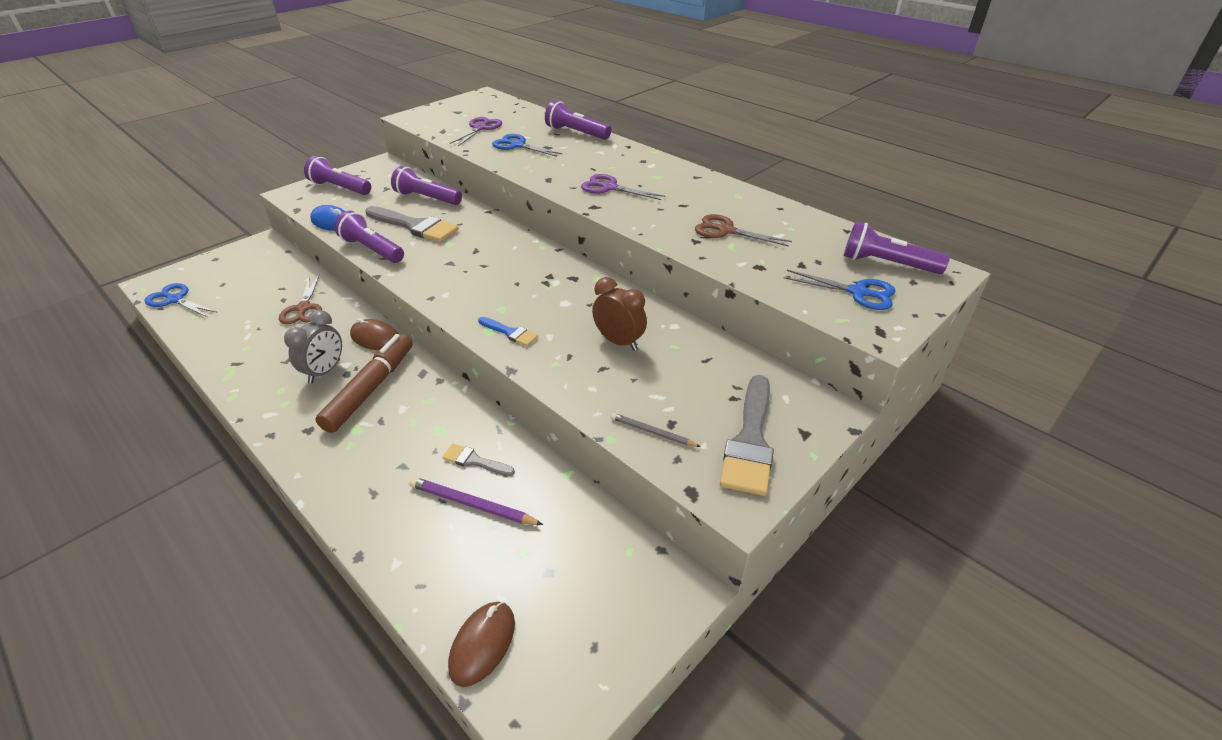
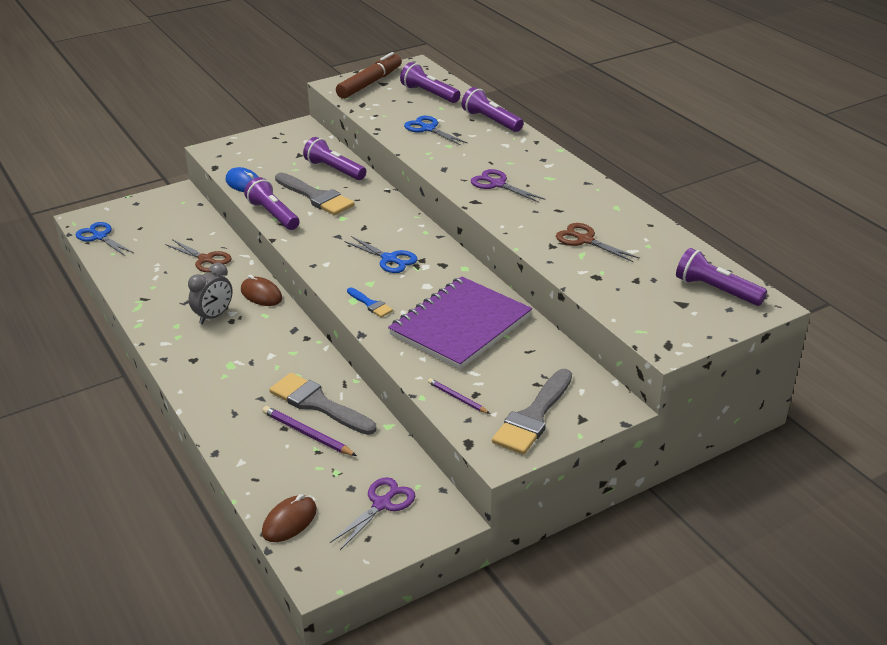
camera: 15 degrees right, 5 degrees down
(304, 308) = (205, 259): brown scissors -> brown scissors turned 60 degrees counterclockwise
(340, 188) = (257, 149): purple flashlight -> purple flashlight (429, 94)
(370, 389) = (248, 336): brown marker -> brown marker (370, 83)
(474, 461) = (318, 404): grey brush -> grey brush, size x1.96
(480, 128) = (399, 105): purple scissors -> purple scissors (382, 504)
(619, 342) = (460, 325): brown clock -> purple notebook
(652, 432) = (457, 398): grey pencil -> purple pencil
(858, 292) = (671, 311): blue scissors -> blue scissors (389, 259)

